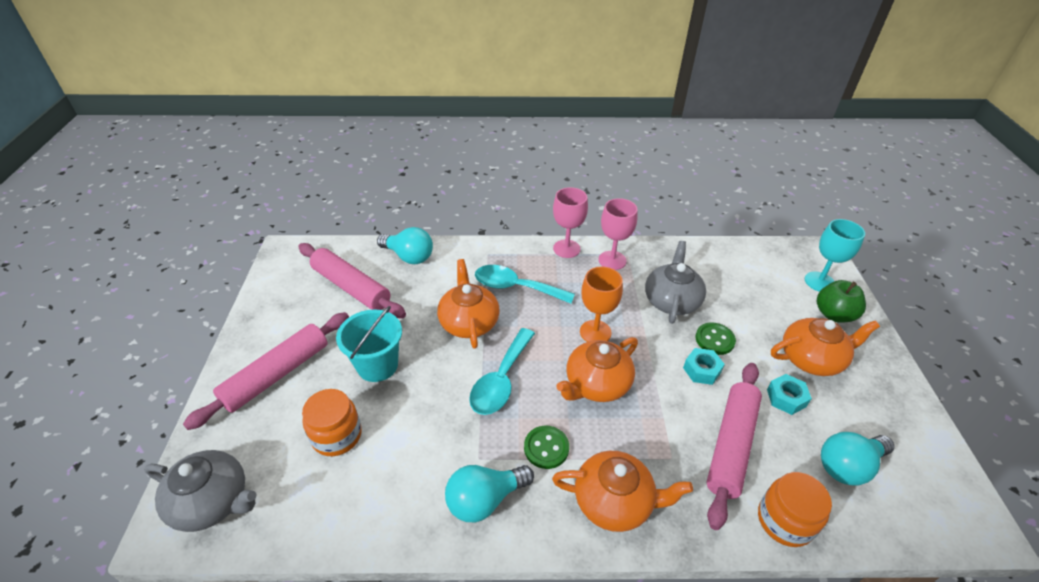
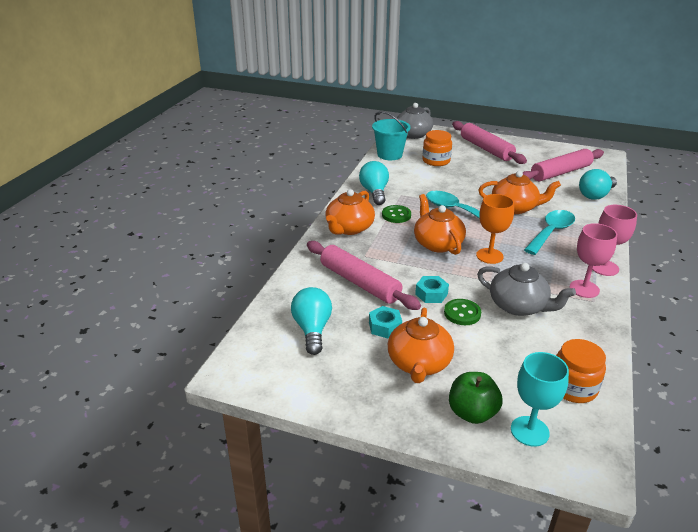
camera: 110 degrees right, 10 degrees down
(377, 365) = (483, 175): turquoise bucket -> turquoise bucket (389, 155)
(785, 521) = (297, 283): orange jar -> orange jar (573, 387)

